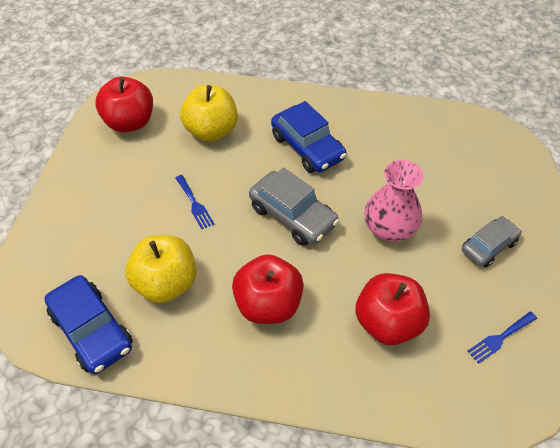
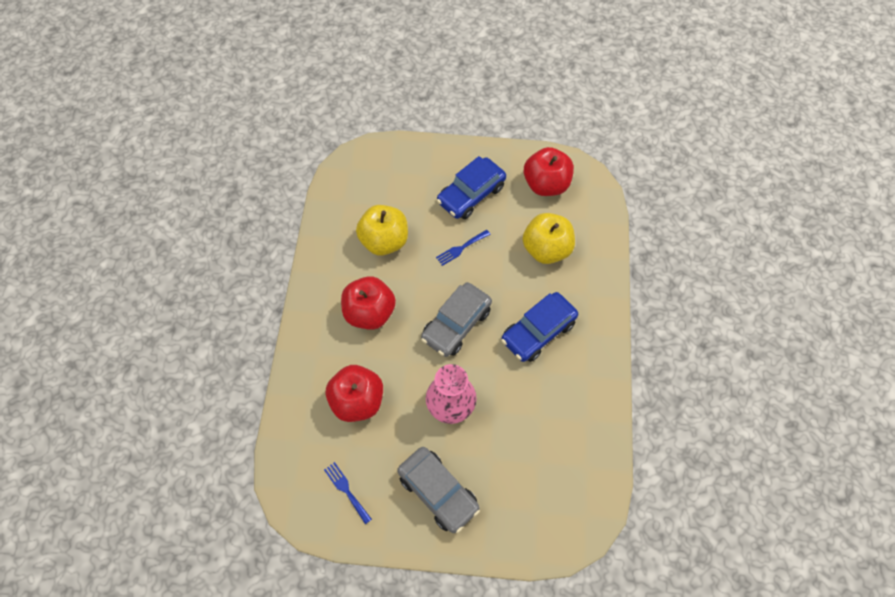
camera: 85 degrees right, 10 degrees up
(92, 330) = (344, 203): blue car -> blue car (471, 194)
(488, 246) = (438, 492): grey car -> grey car, size x1.51

